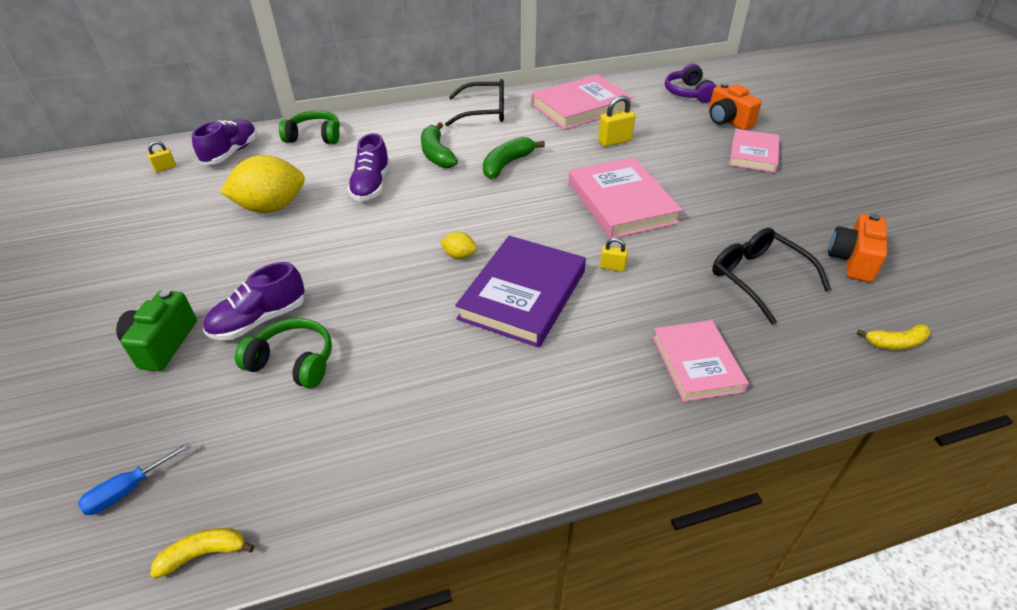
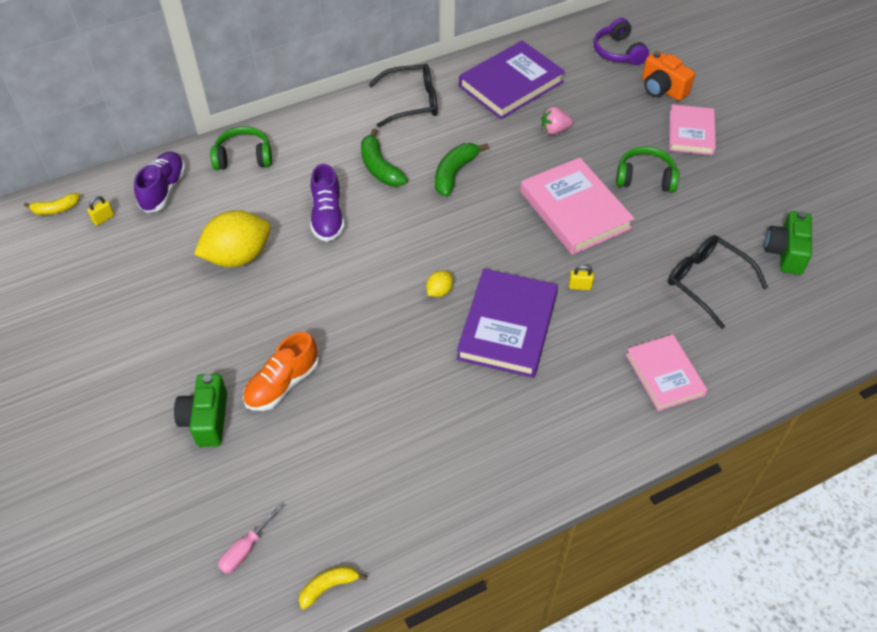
camera: 10 degrees left, 10 degrees up
(129, 489) = (246, 549): blue screwdriver -> pink screwdriver
(259, 320) = (282, 384): purple shoe -> orange shoe
(293, 362) = (330, 421): green headphones -> green headphones (645, 178)
(459, 255) = (439, 291): yellow lemon -> yellow lemon turned 60 degrees counterclockwise
(581, 107) = (511, 84): pink book -> purple book
(614, 141) = (554, 130): yellow padlock -> pink strawberry
(852, 260) = (785, 252): orange camera -> green camera
(895, 343) = (820, 333): yellow banana -> yellow banana (56, 209)

